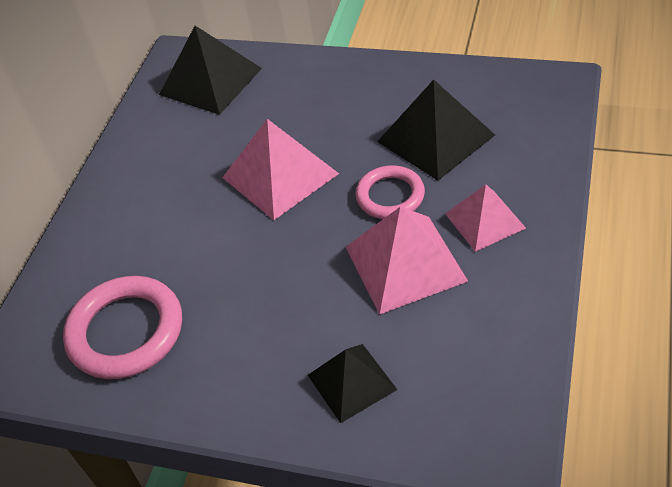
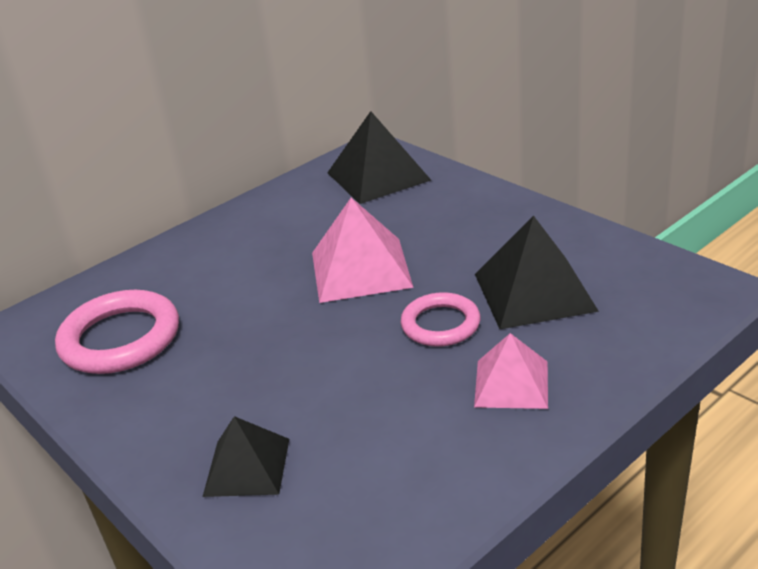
camera: 30 degrees right, 15 degrees down
(405, 263) = (396, 388): pink pyramid -> none

